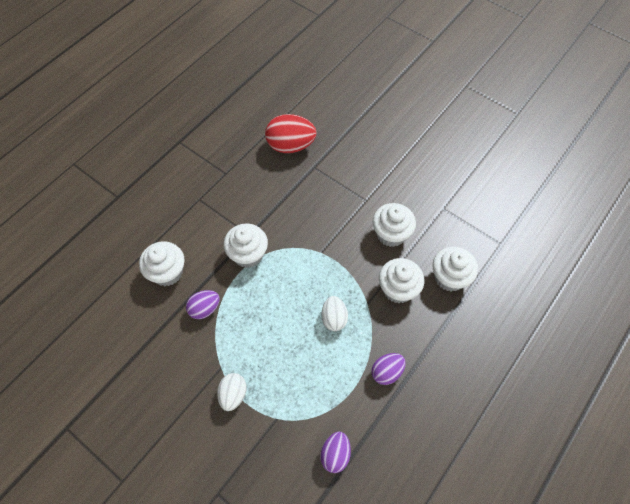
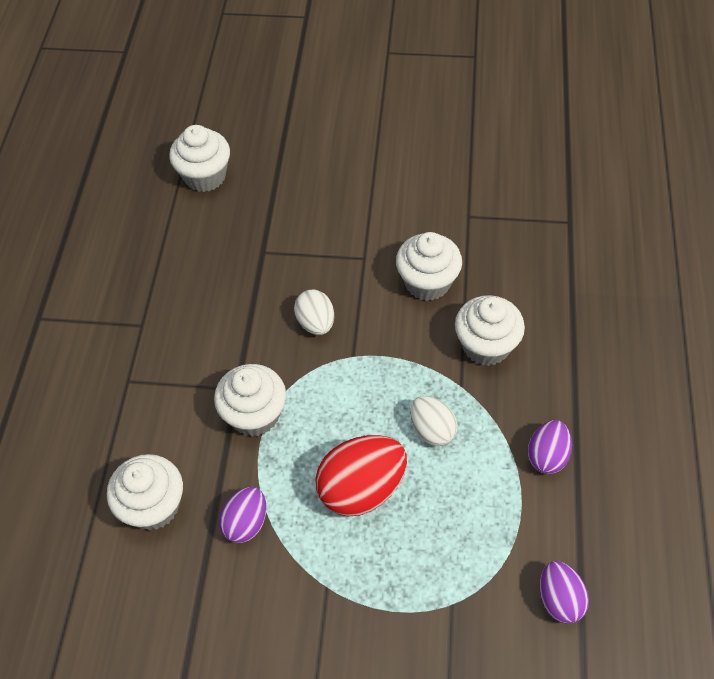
camera: 30 degrees left, 5 degrees down
(233, 394) = (370, 611): white egg -> white egg (316, 323)
(290, 145) = (210, 240): red egg -> red egg (361, 488)
(449, 277) = (538, 295): white cupcake -> white cupcake (205, 176)

